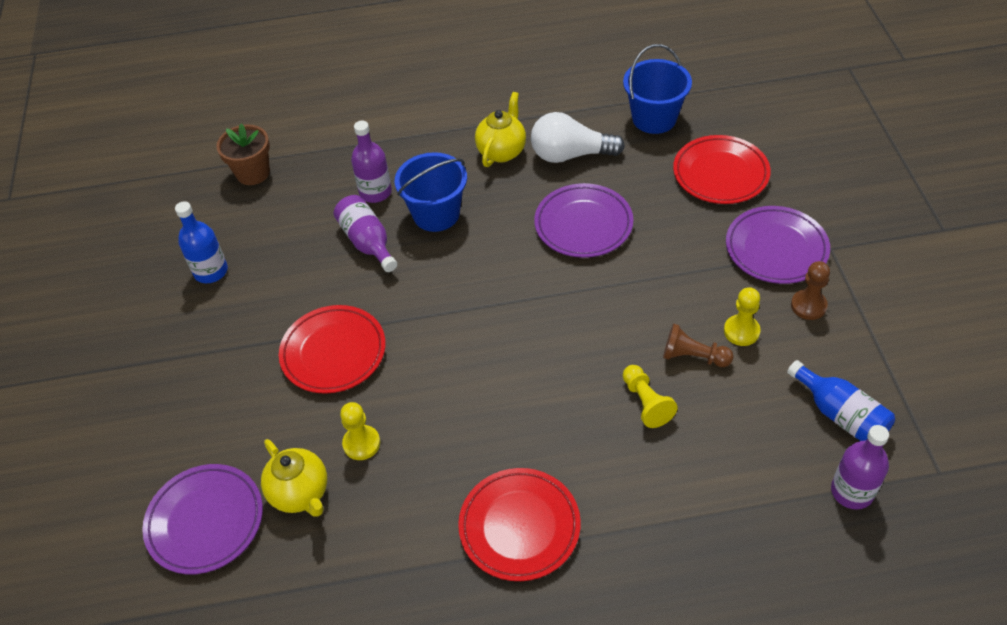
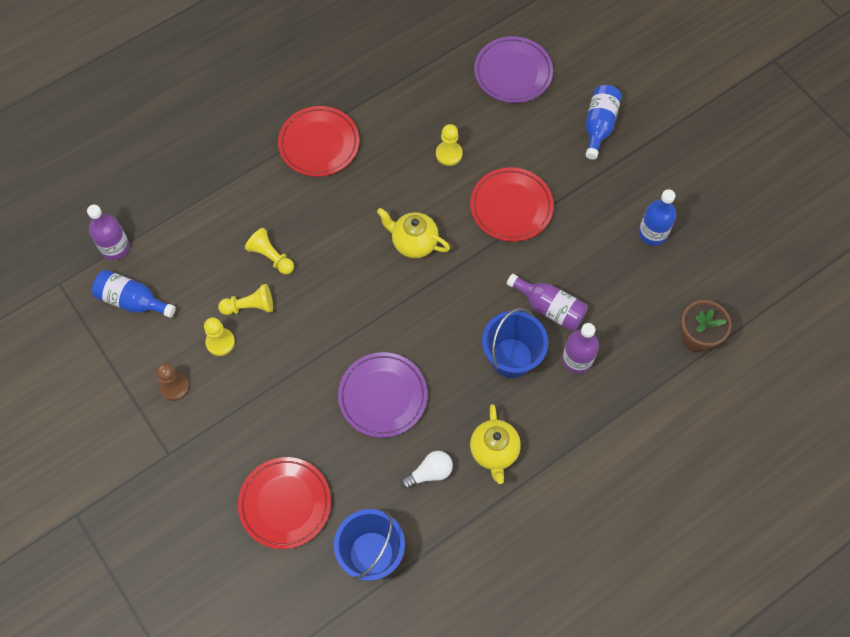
camera: 150 degrees right, 15 degrees up
(163, 406) = (599, 126): none -> blue bottle
(301, 493) = (466, 110): yellow teapot -> yellow teapot (414, 243)
(570, 155) = (430, 473): white light bulb -> white light bulb, size x0.60
(693, 357) = (249, 306): brown pawn -> yellow pawn
(776, 249) = (213, 435): purple plate -> none

